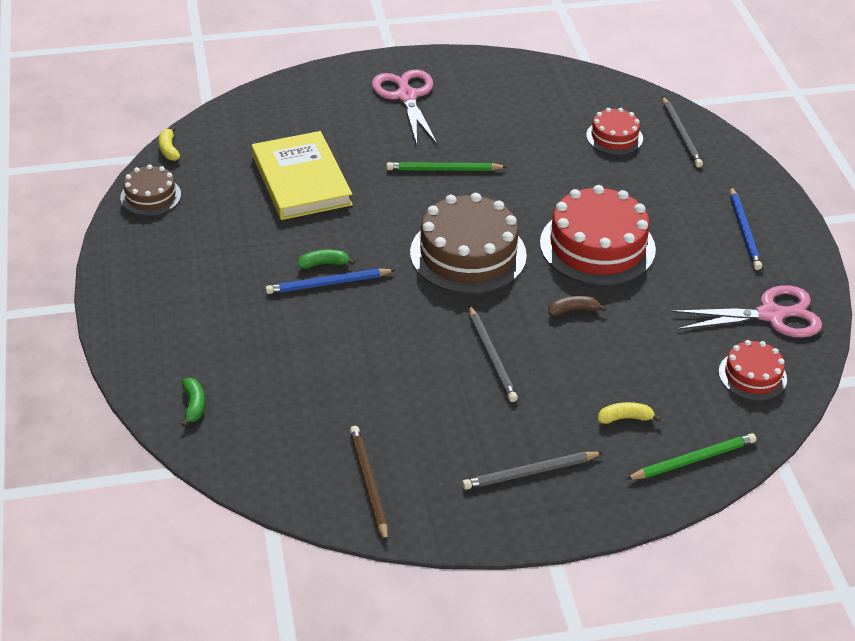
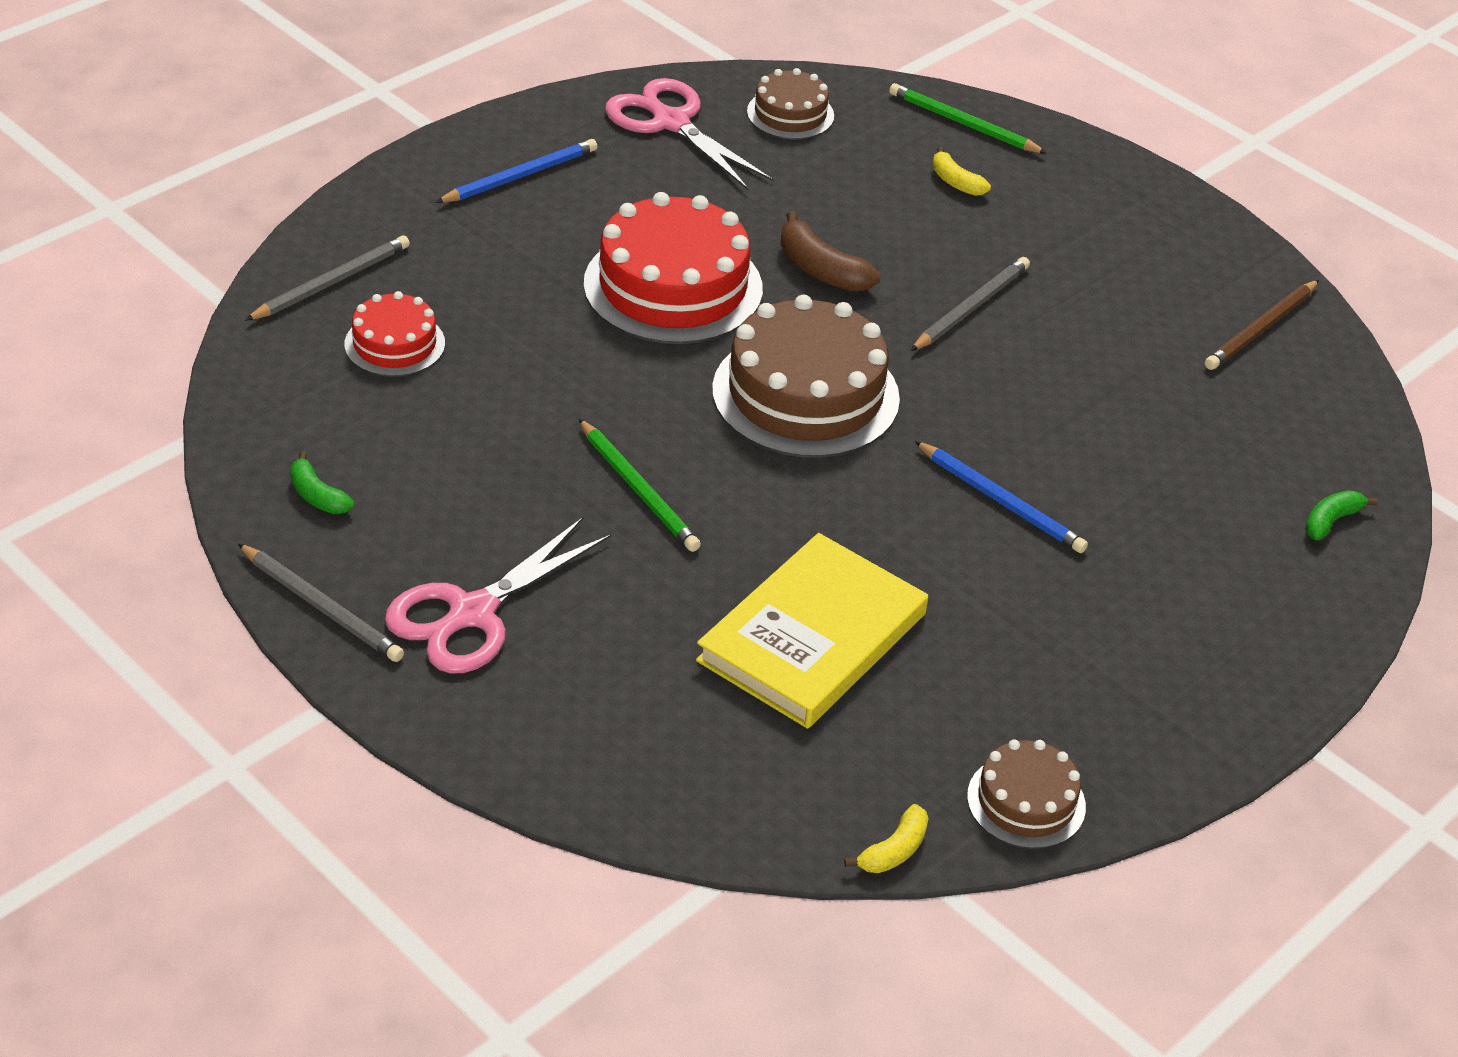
camera: 125 degrees left, 0 degrees up
(324, 264) = (968, 523): green banana -> green banana (317, 496)
(530, 473) = (1109, 222): grey pencil -> grey pencil (322, 607)
(573, 310) = (821, 270): brown banana -> brown banana, size x1.58
(752, 375) = (790, 114): red cake -> brown cake

